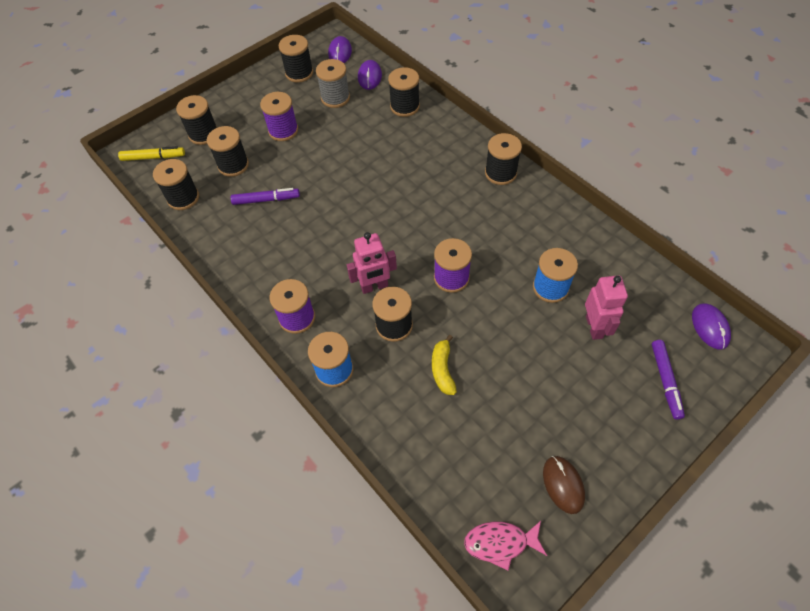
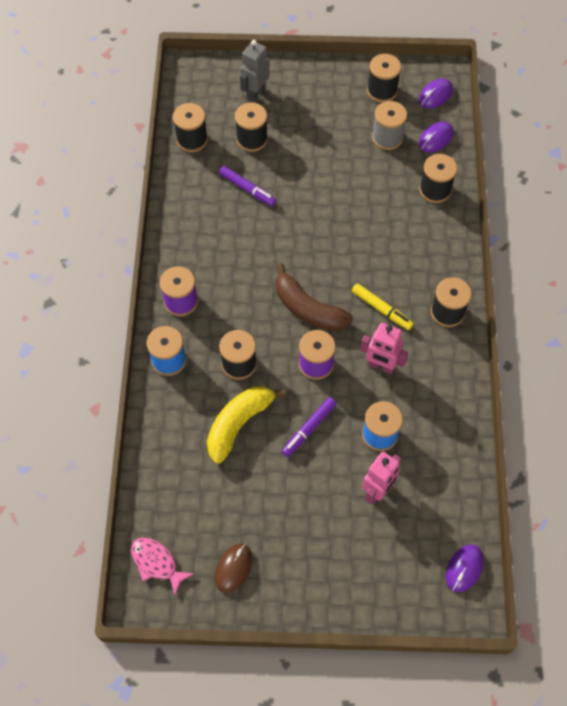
camera: 40 degrees right, 5 degrees up
(153, 157) = (202, 86): yellow marker -> yellow marker (381, 309)
(203, 134) = (255, 93): black spool -> grey robot
(283, 130) = (317, 137): purple spool -> none
(374, 286) = (255, 323): pink robot -> pink robot (381, 366)
(403, 245) = (308, 309): none -> brown banana
(442, 369) = (238, 424): yellow banana -> yellow banana, size x1.70
(665, 381) = (382, 572): purple marker -> purple marker (309, 429)

